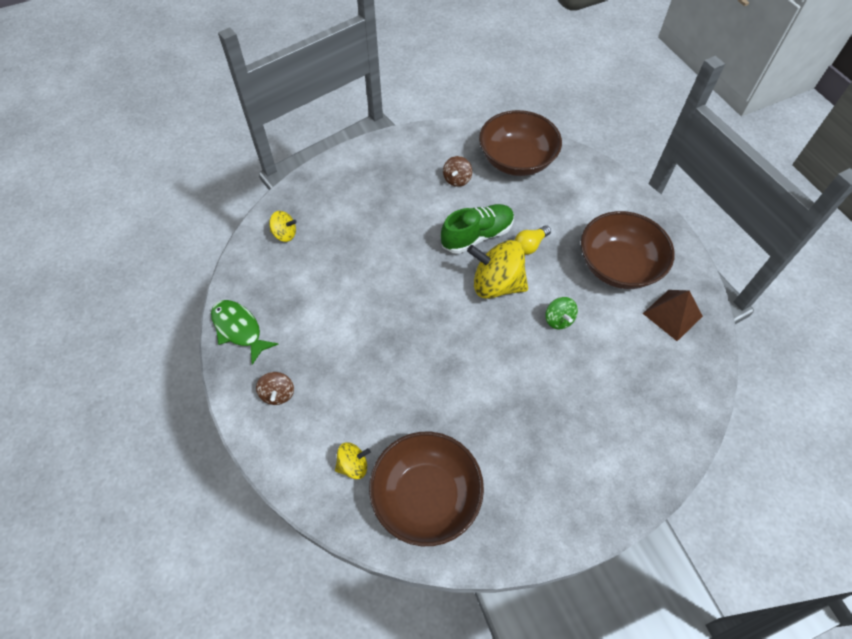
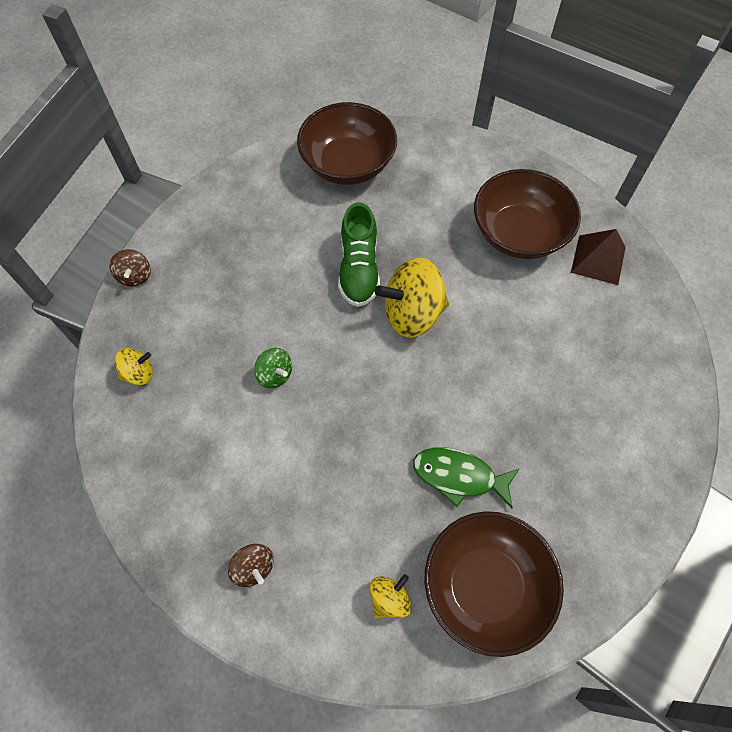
camera: 30 degrees left, 5 degrees up
(239, 329) = (157, 517): green fish -> green fish (459, 476)
(457, 179) = (297, 215): brown spinning top -> brown spinning top (135, 276)
(477, 236) = (359, 269): green shoe -> green shoe turned 150 degrees clockwise
(530, 245) = (420, 253): yellow light bulb -> none
(558, 320) = (497, 320): green spinning top -> green spinning top (275, 375)

